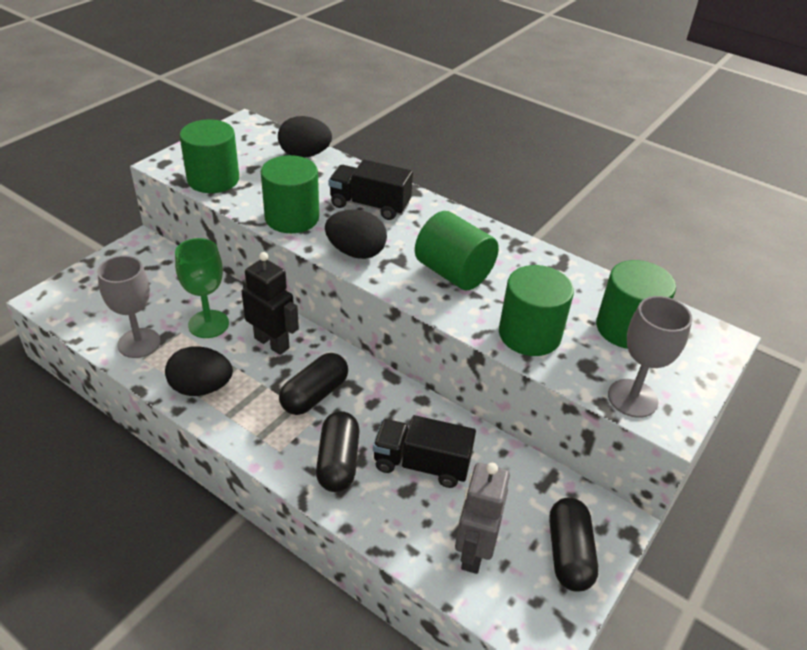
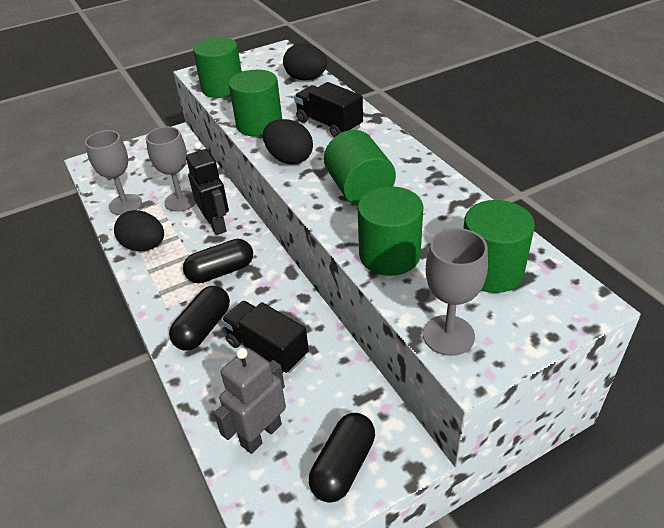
camera: 30 degrees right, 0 degrees up
(208, 324) = (181, 201): green goblet -> grey goblet

